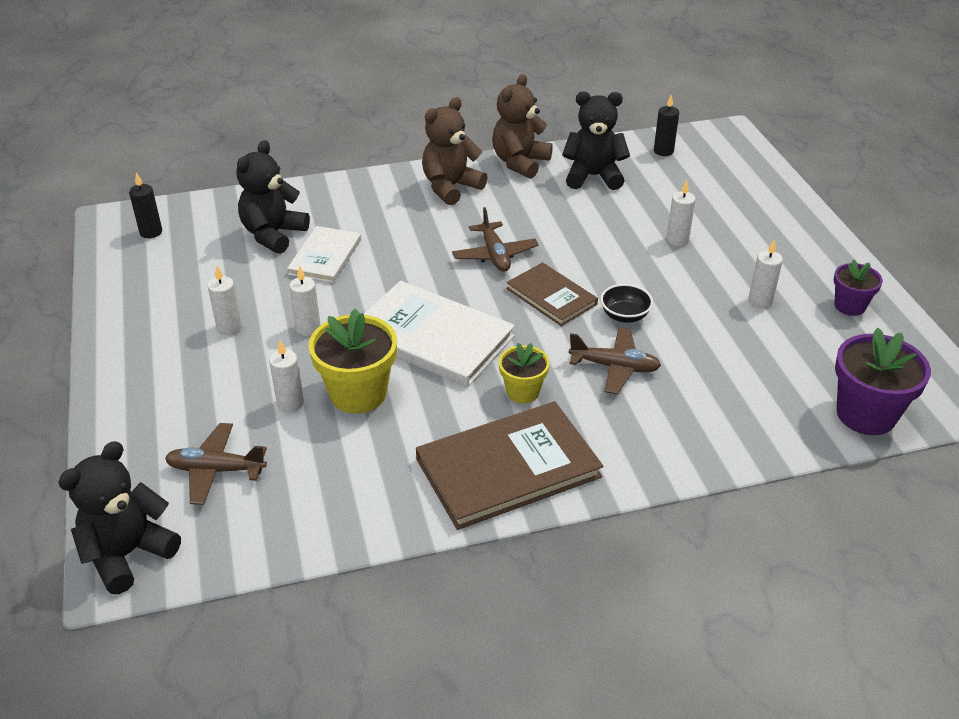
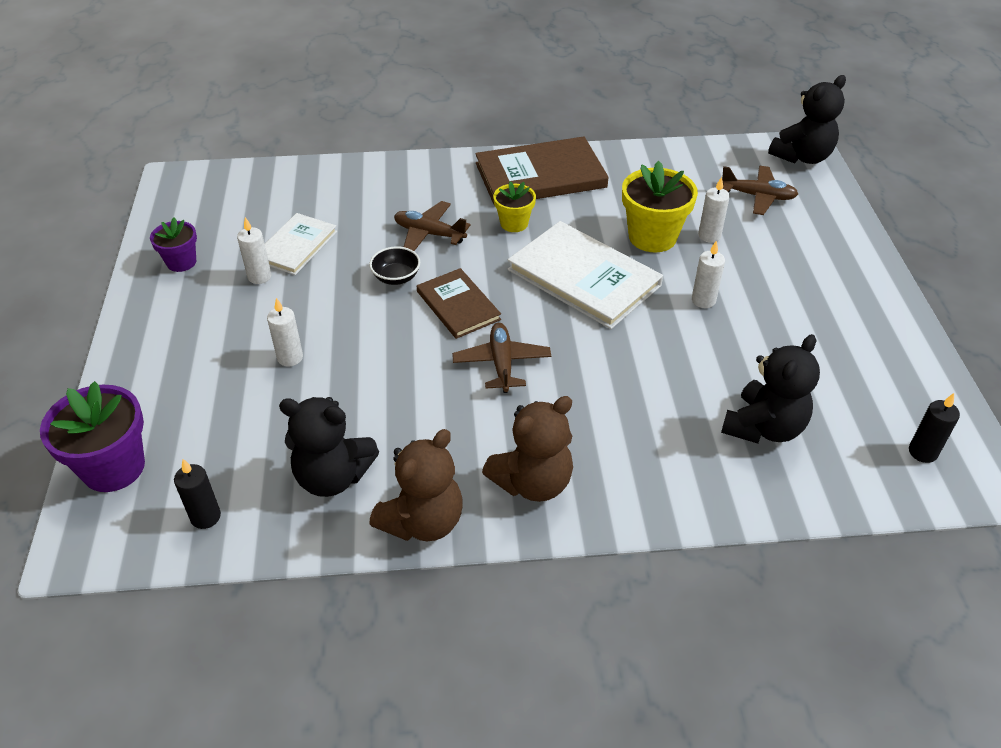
camera: 170 degrees left, 5 degrees up
(229, 328) = (782, 310): white candle -> none
(325, 257) = (695, 385): white book -> white book (296, 246)
(866, 414) = (256, 179): purple flower pot -> purple flower pot (113, 467)

